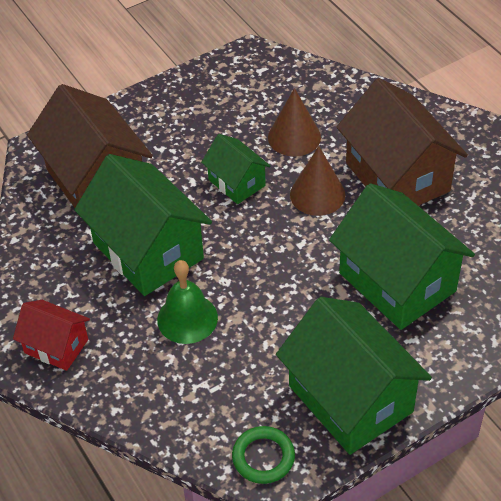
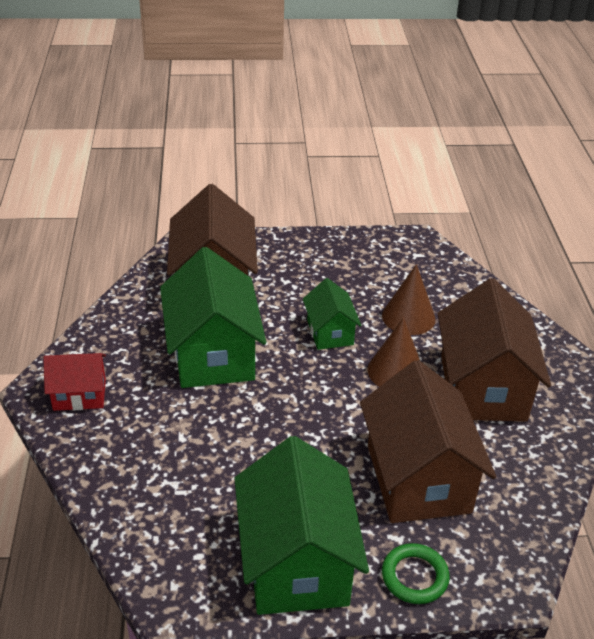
camera: 25 degrees right, 10 degrees down
(56, 346) = (79, 395): red house -> red house turned 60 degrees counterclockwise
(187, 318) = (203, 422): green bell -> none
(263, 457) = (176, 574): green ring -> green ring (414, 576)
(397, 282) = (418, 478): green house -> brown house

